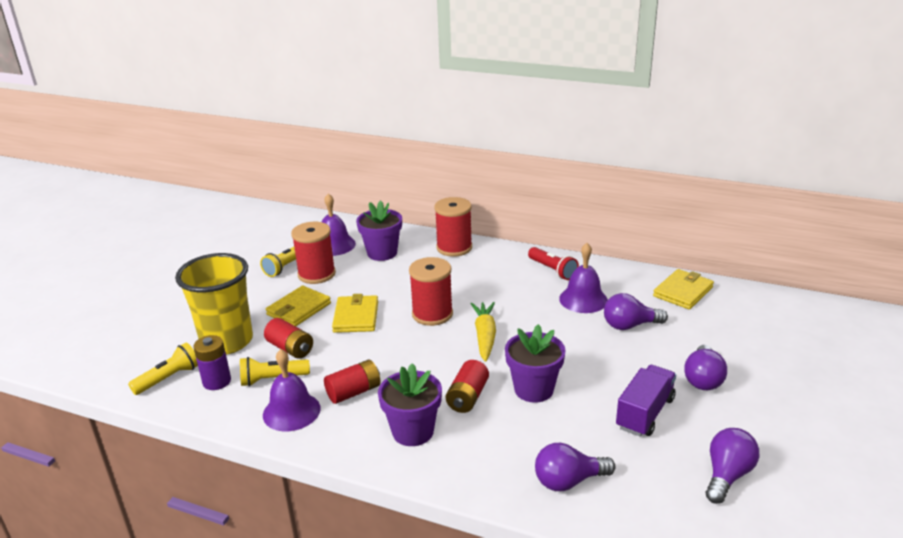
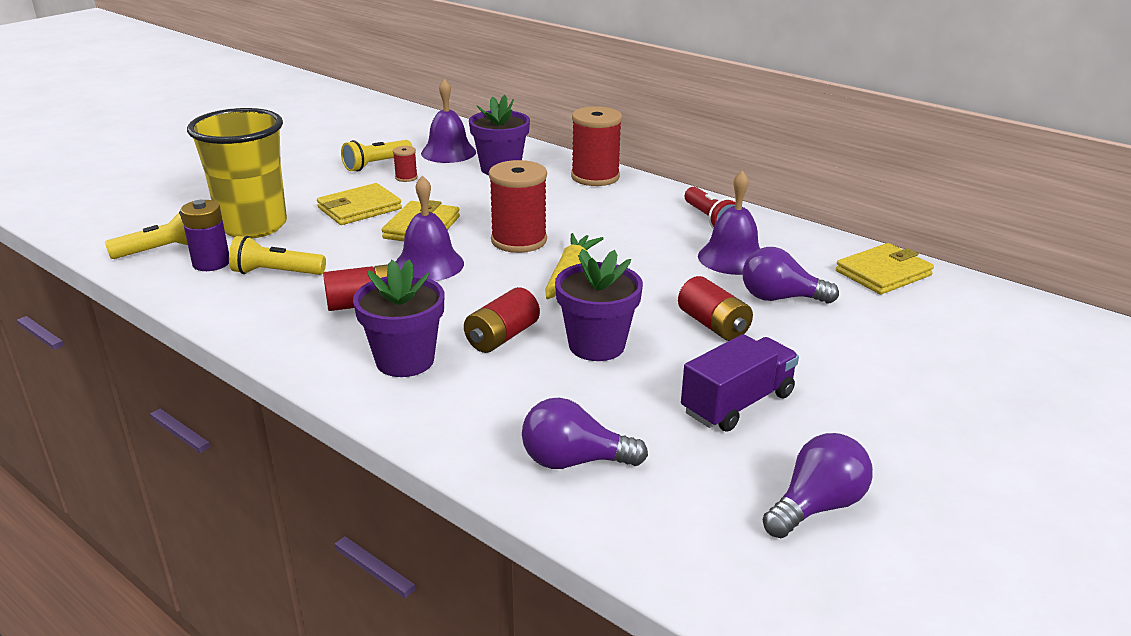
camera: 15 degrees right, 0 degrees up
(290, 348) = (320, 246): red battery -> red battery (713, 325)
(291, 411) = (273, 309): purple bell -> purple bell (428, 264)
(316, 274) = (406, 177): red spool -> red spool, size x0.46
(703, 379) = (851, 380): purple light bulb -> none

